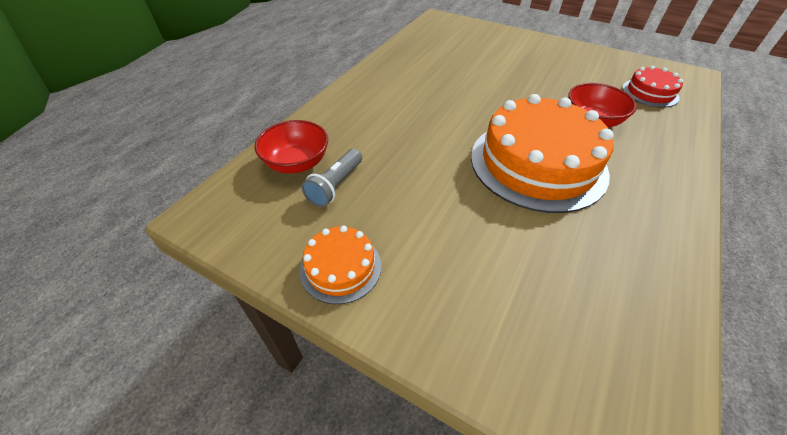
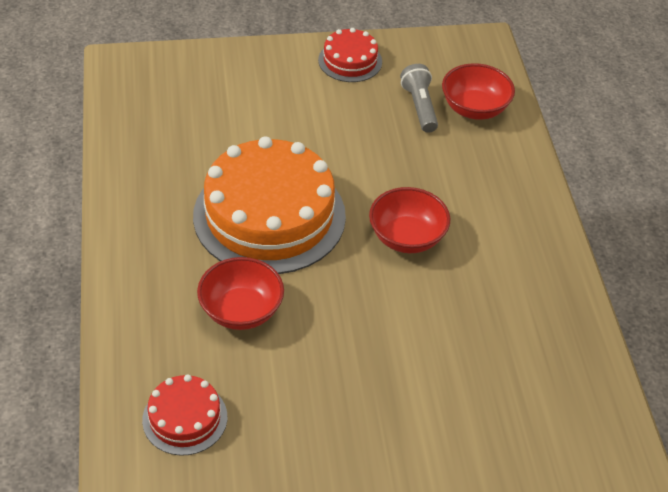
camera: 140 degrees right, 0 degrees up
(340, 267) = (350, 61): orange cake -> red cake
(447, 112) = (407, 237): none -> red bowl

